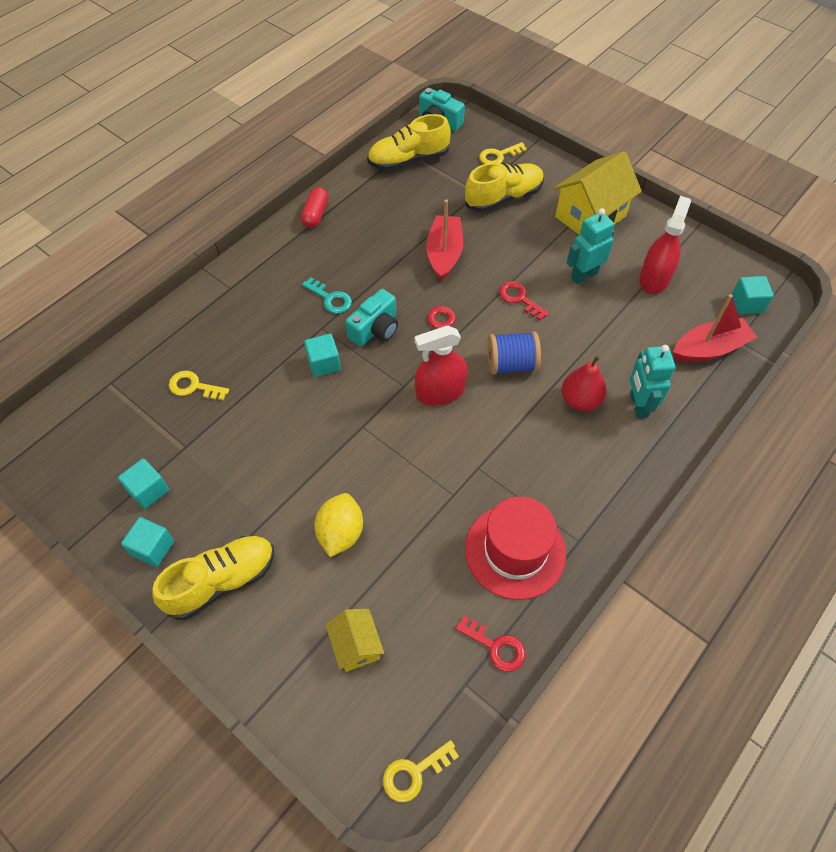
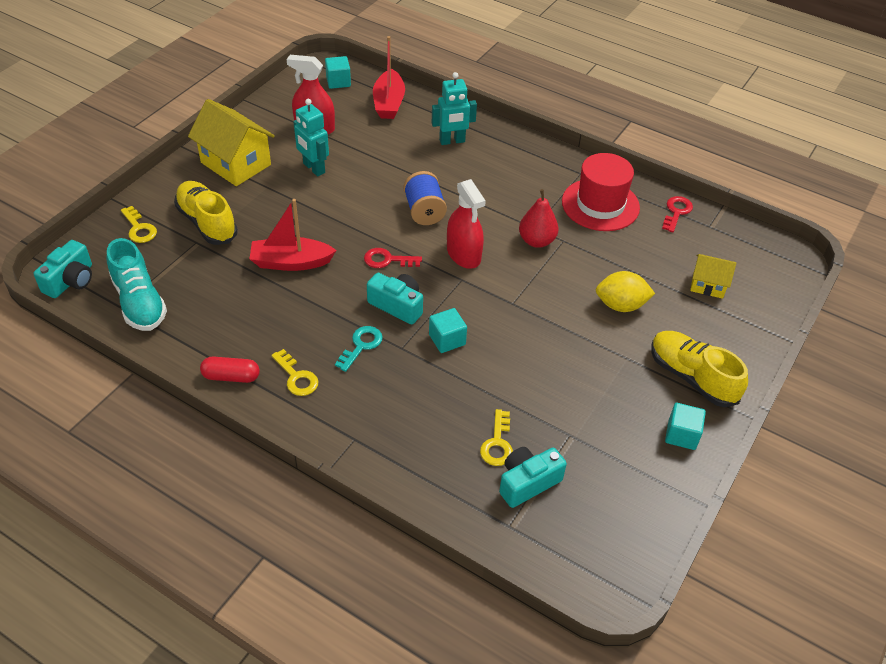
camera: 100 degrees left, 10 degrees down
(146, 403) = (527, 482): none -> turquoise camera
(148, 490) = (626, 453): turquoise cube -> none
(356, 646) = (708, 285): yellow house -> yellow house turned 45 degrees clockwise
(408, 160) = (139, 302): yellow shoe -> turquoise shoe
(414, 773) = (778, 247): yellow key -> yellow key (296, 377)
(519, 298) = (346, 208): red key -> none
(580, 400) = (454, 171): red pear -> red pear (536, 241)
(709, 349) = (389, 103): red boat -> red boat turned 150 degrees counterclockwise

